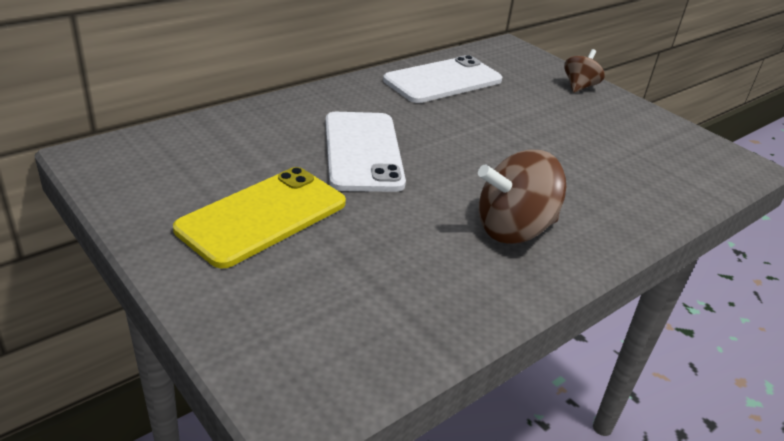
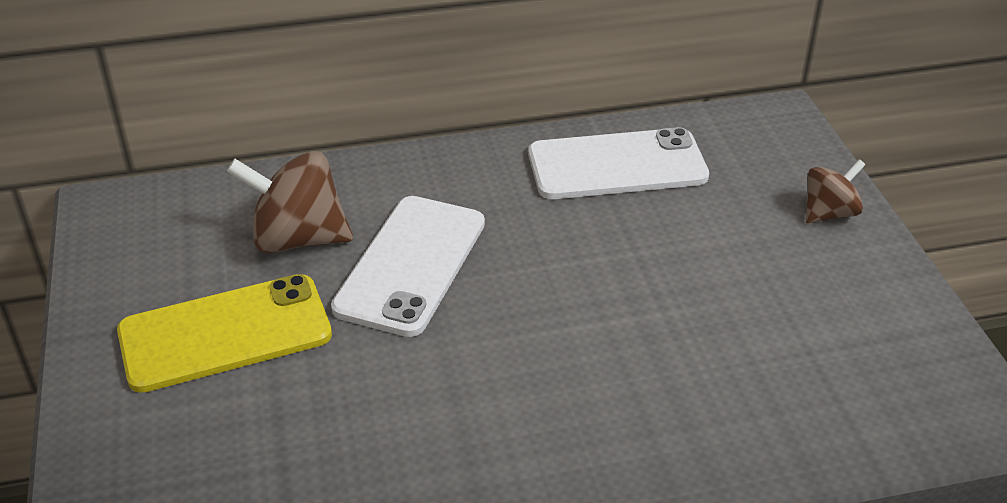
camera: 30 degrees right, 5 degrees up
(513, 229) = (511, 432): brown spinning top -> brown spinning top (297, 238)

